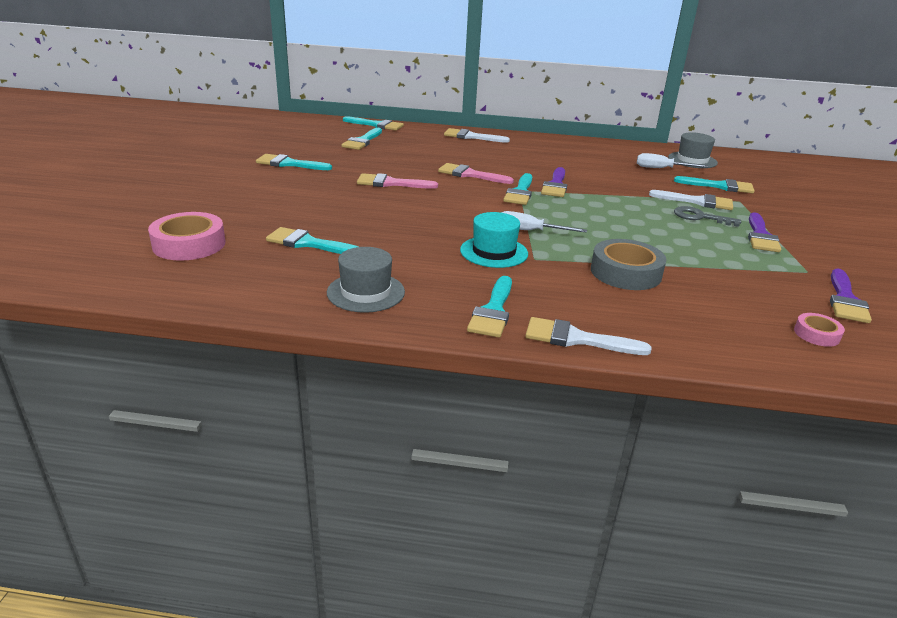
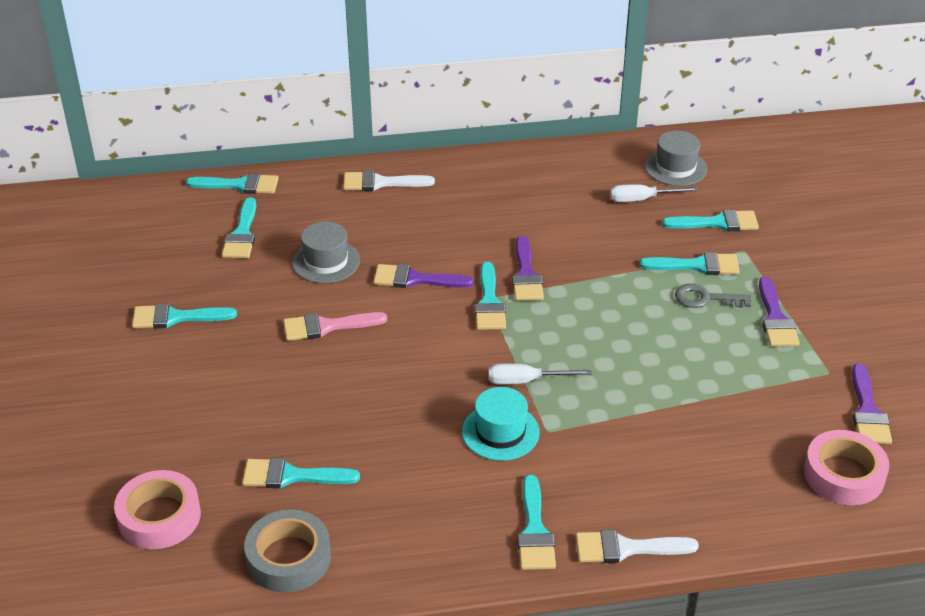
camera: 15 degrees left, 10 degrees up
(366, 292) = (395, 540): grey hat -> grey hat (326, 261)
(470, 174) = (415, 279): pink brush -> purple brush
(625, 272) = (647, 428): grey tape -> grey tape (289, 558)
(697, 201) = (697, 265): white brush -> turquoise brush
(816, 334) = (843, 474): pink tape -> pink tape, size x1.90

